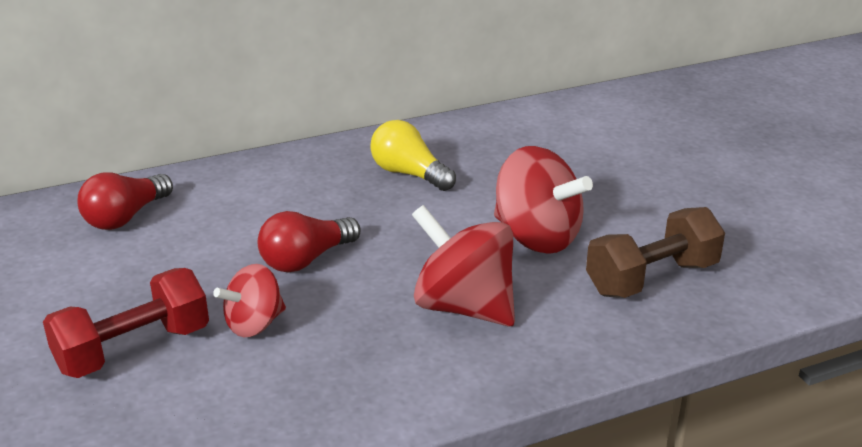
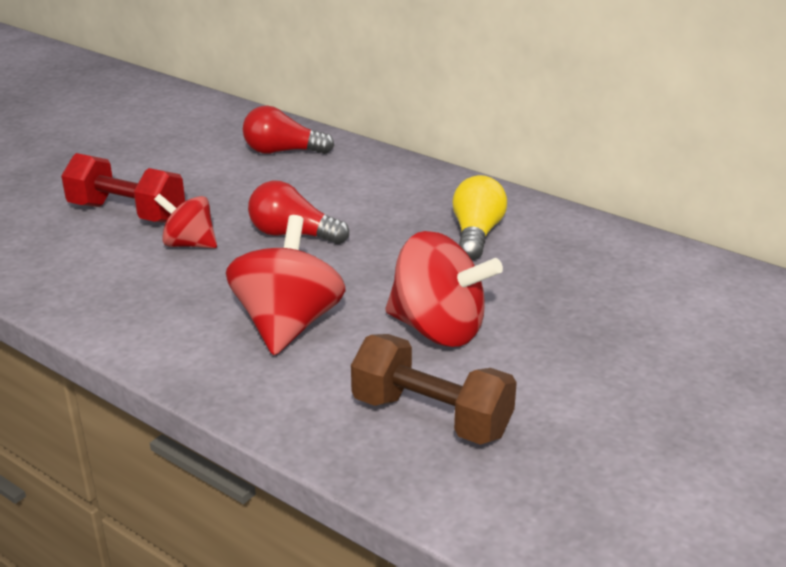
camera: 60 degrees right, 0 degrees up
(536, 237) = (438, 330): red spinning top -> red spinning top turned 75 degrees counterclockwise

